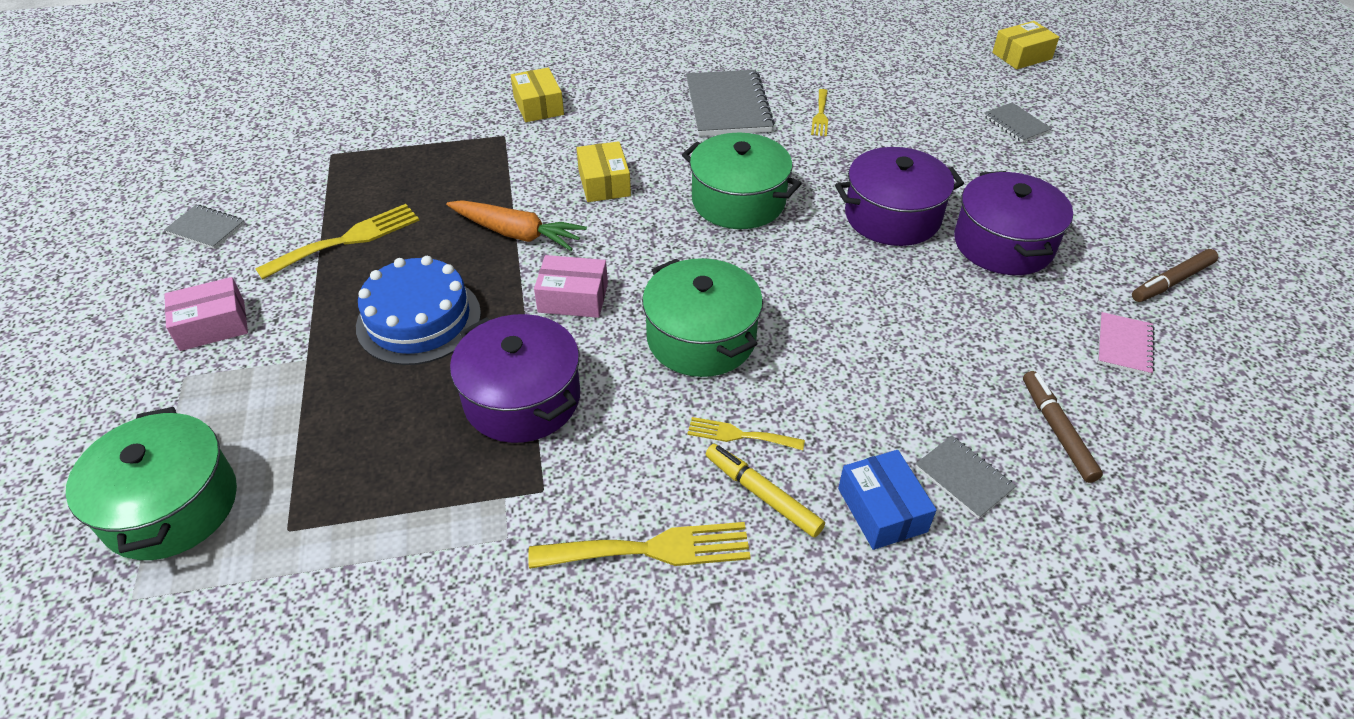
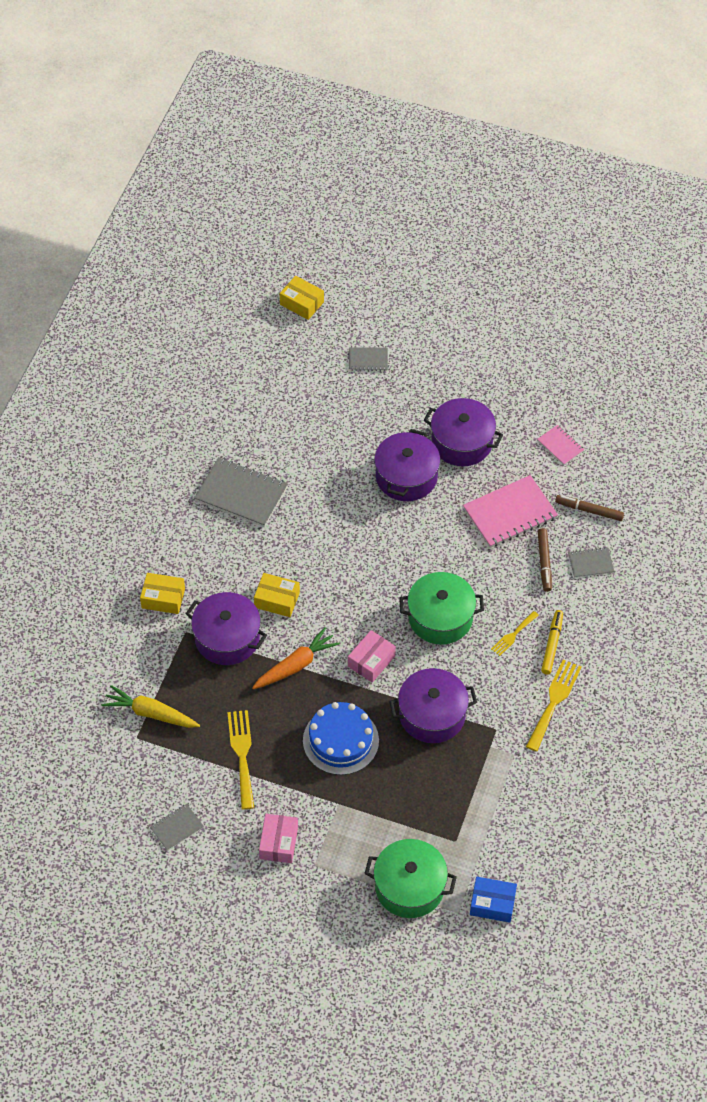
camera: 60 degrees left, 10 degrees up
(371, 151) = (150, 713): none -> yellow carrot
(518, 167) = (227, 638): none -> purple pot
(738, 201) = (342, 541): green pot -> none
(762, 495) = (552, 644): yellow marker -> yellow marker turned 120 degrees clockwise
(820, 115) = (287, 451): yellow fork -> none
(882, 510) = (587, 604): blue box -> blue box (492, 904)
(948, 339) = (510, 513): none -> pink notebook
(1021, 56) = (302, 303): yellow box -> yellow box turned 60 degrees counterclockwise
(1172, 281) = (535, 393): brown marker -> brown marker (544, 562)

